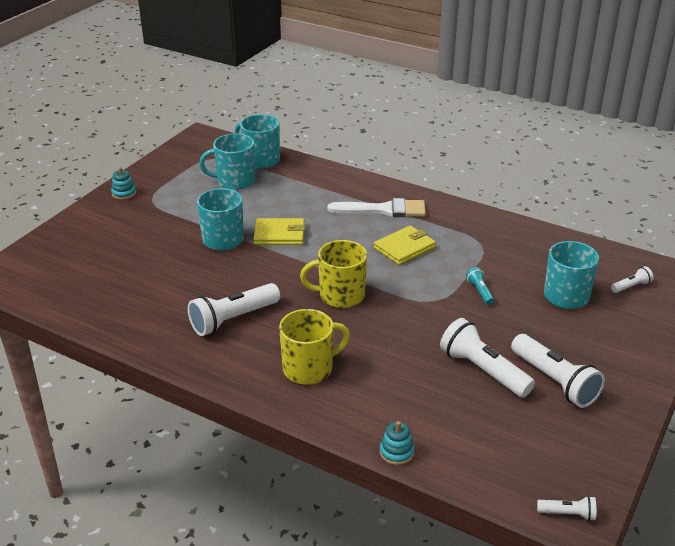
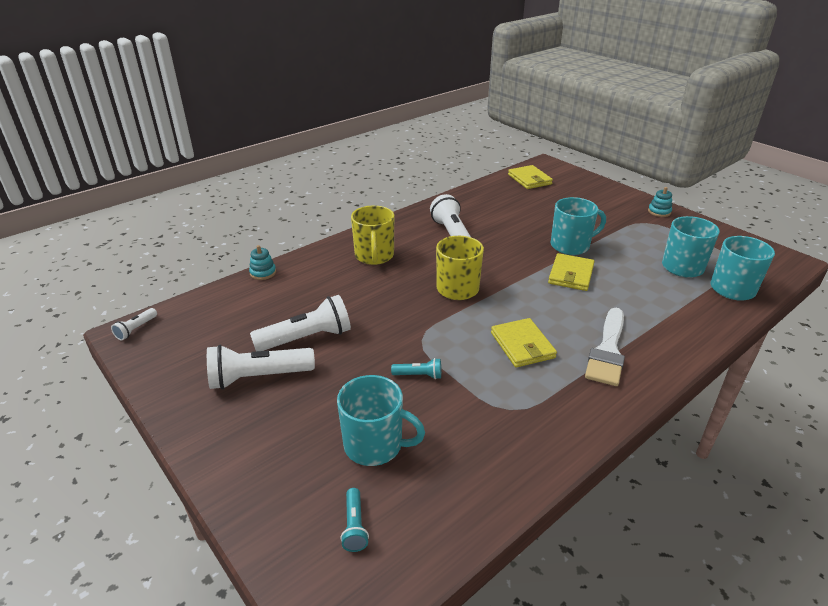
camera: 110 degrees right, 0 degrees up
(53, 284) = (529, 179): none -> yellow wallet
(631, 286) = (355, 526): white flashlight -> turquoise flashlight

